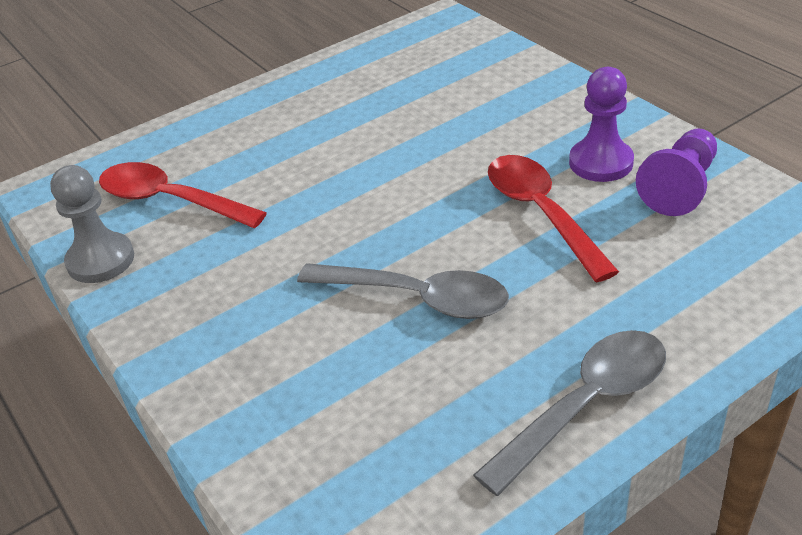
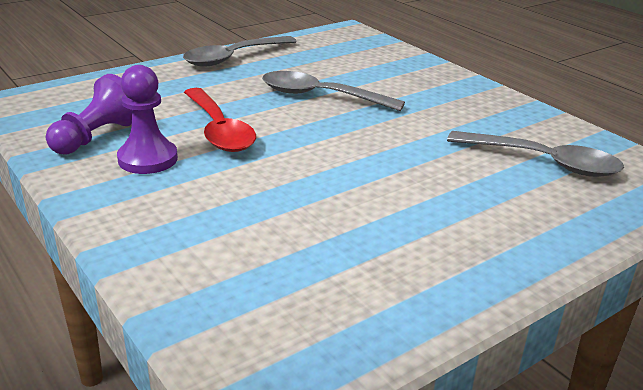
camera: 175 degrees right, 10 degrees down
(100, 260) = (566, 129): grey pawn -> none
(170, 200) = (544, 162): red spoon -> grey spoon

